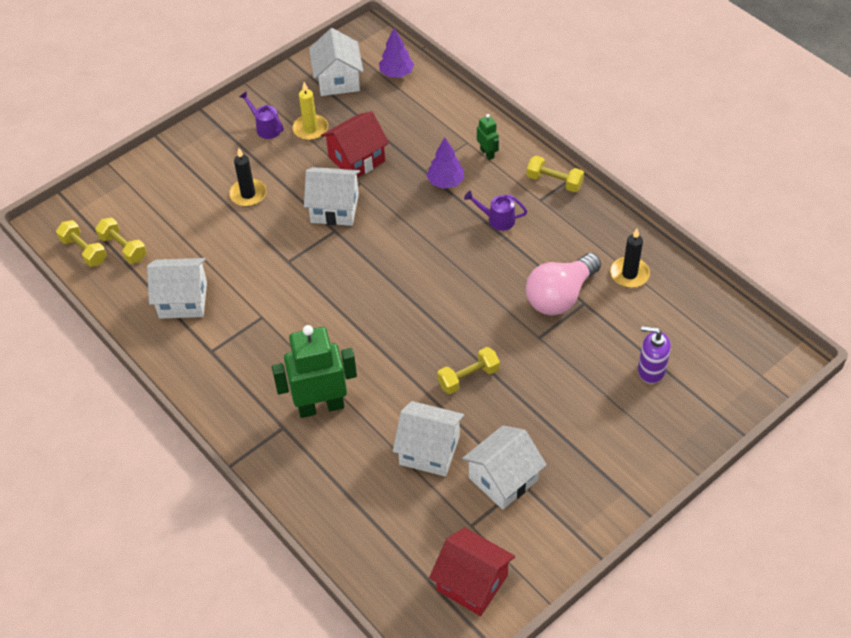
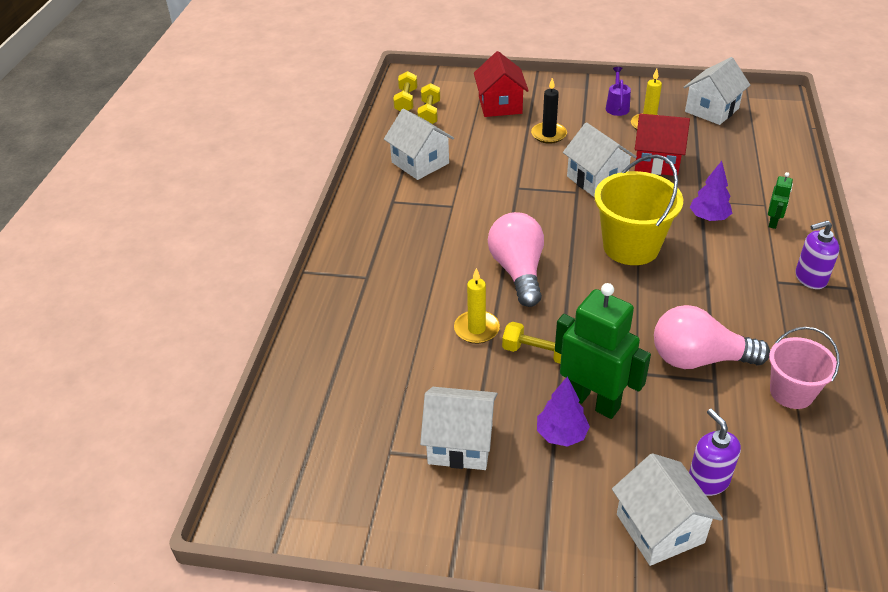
camera: 50 degrees right, 10 degrees down
(321, 406) = (408, 285): green robot -> green robot (593, 401)
(379, 329) = (518, 271): none -> pink light bulb
(396, 73) = (766, 131): purple tree -> purple tree (561, 434)
(410, 396) = (476, 329): none -> yellow candle
(426, 247) = (631, 247): none -> yellow bucket
(429, 450) = (437, 374): white house -> white house (660, 528)
(472, 583) = (330, 491): red house -> red house (500, 105)
(497, 219) = (718, 269): purple watering can -> none
(554, 181) = (810, 278): yellow dumbbell -> purple soap dispenser
(629, 274) = (791, 392): black candle -> pink bucket

